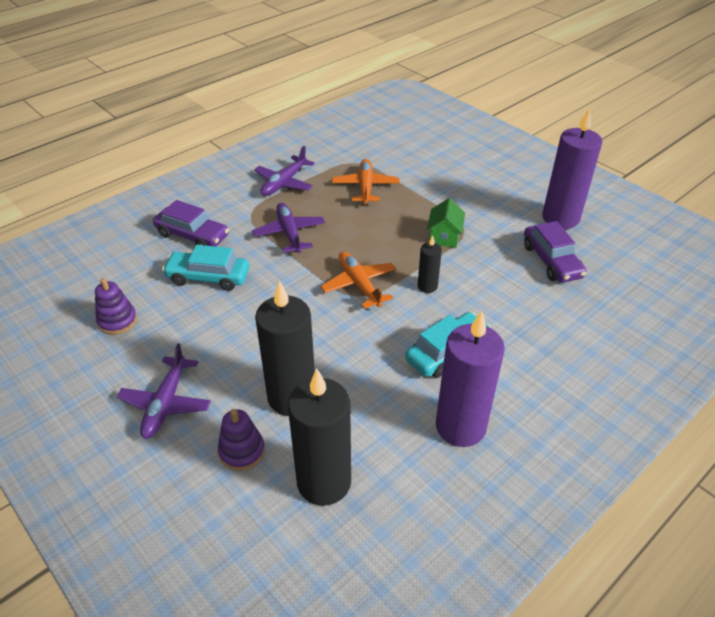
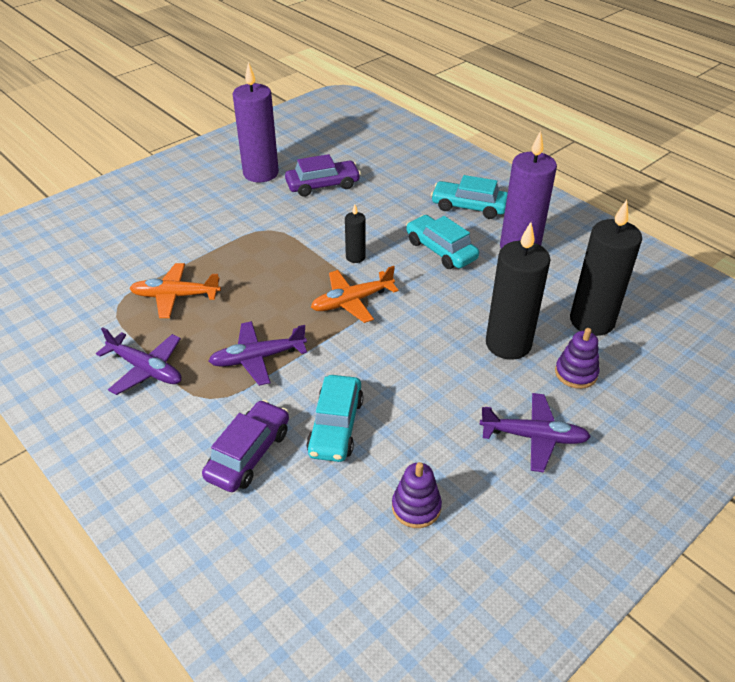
camera: 90 degrees left, 0 degrees up
(444, 236) = (279, 242): green house -> none
(540, 384) = (469, 207): none -> turquoise car

